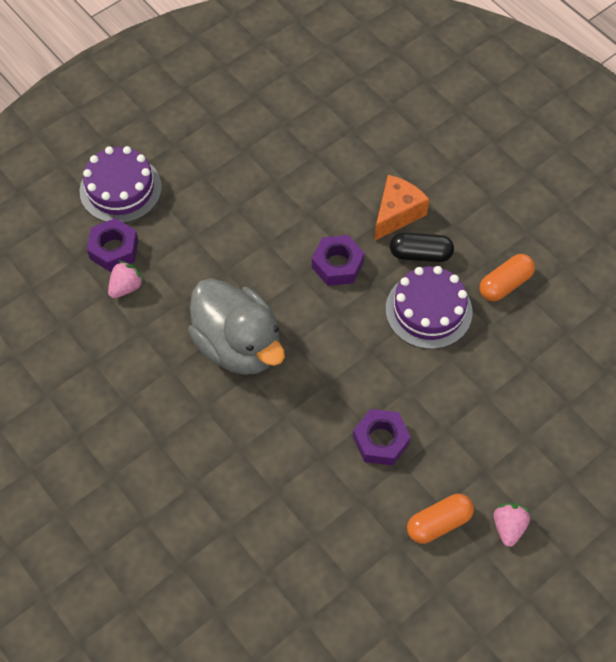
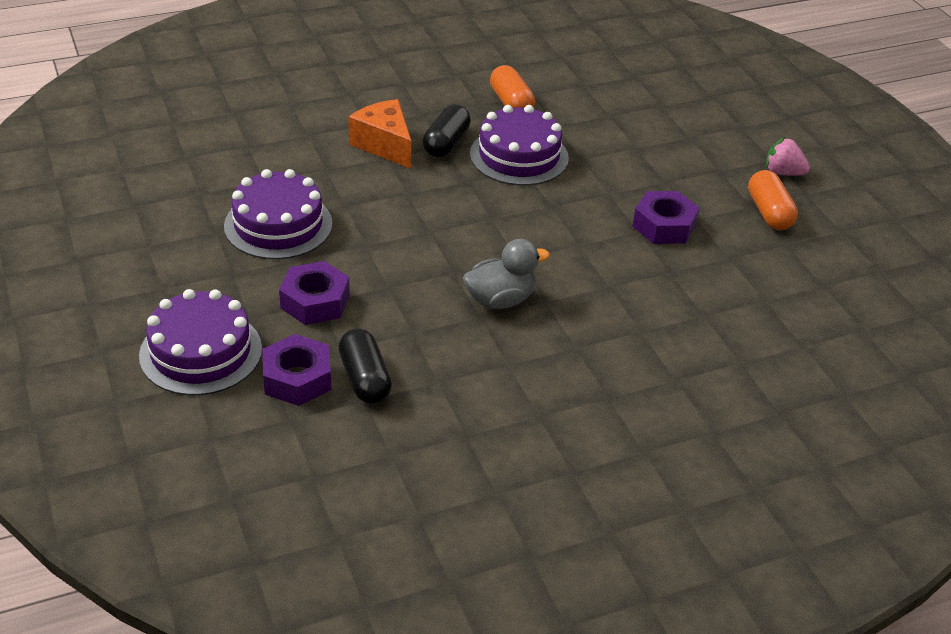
camera: 75 degrees left, 20 degrees down
(126, 287) = (365, 379): pink strawberry -> black capsule
(238, 345) = (500, 300): grey duck -> grey duck, size x0.56
(266, 182) = (278, 225): none -> purple cake
(337, 265) = (428, 201): purple nut -> purple nut (315, 301)

